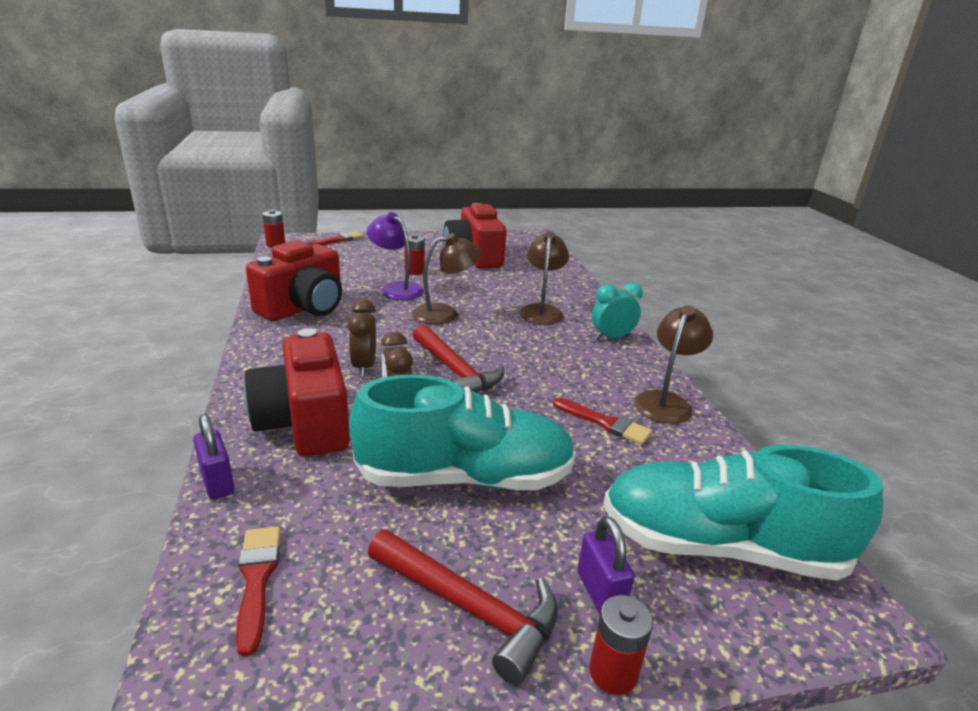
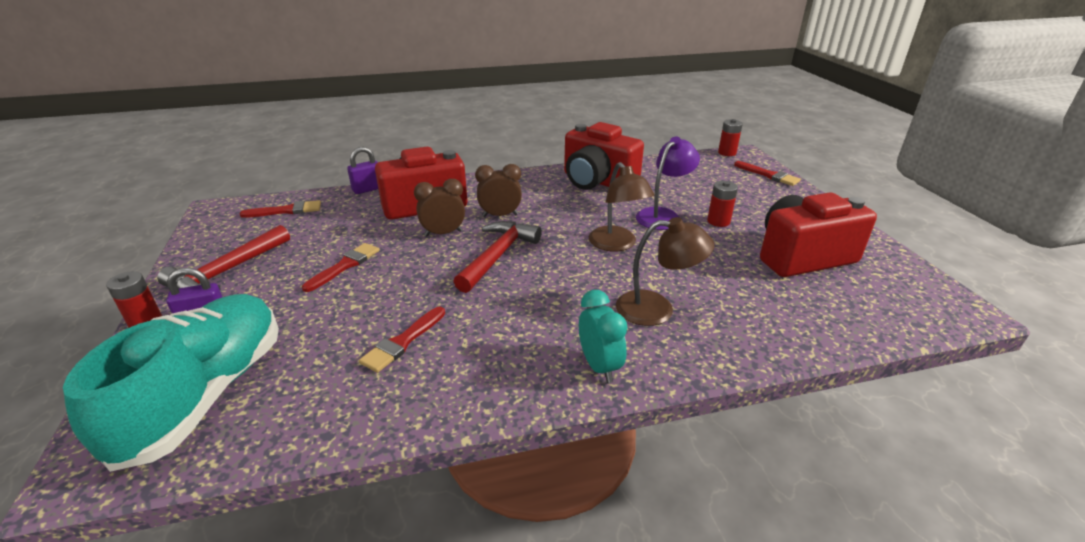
camera: 90 degrees right, 5 degrees up
(455, 371) = (498, 256): red hammer -> red hammer turned 150 degrees clockwise
(465, 477) = (345, 266): turquoise shoe -> red brush
(666, 401) = (440, 397): brown lamp -> none

